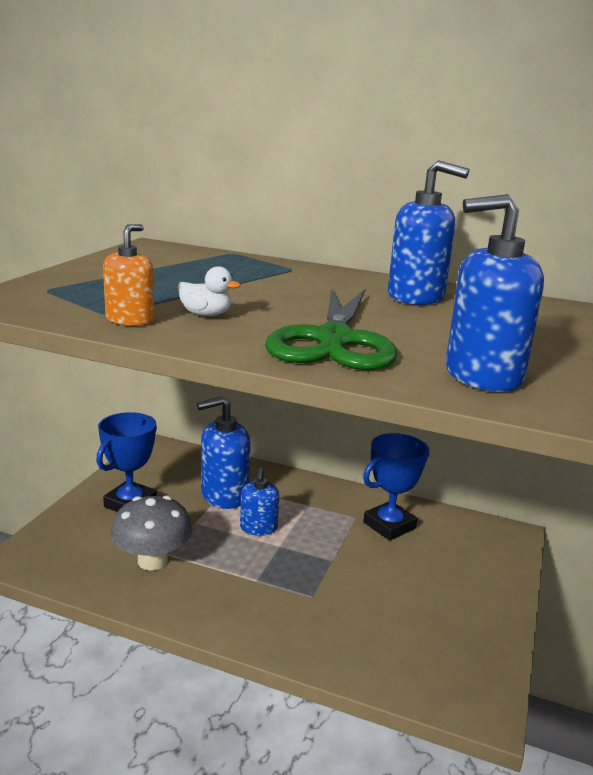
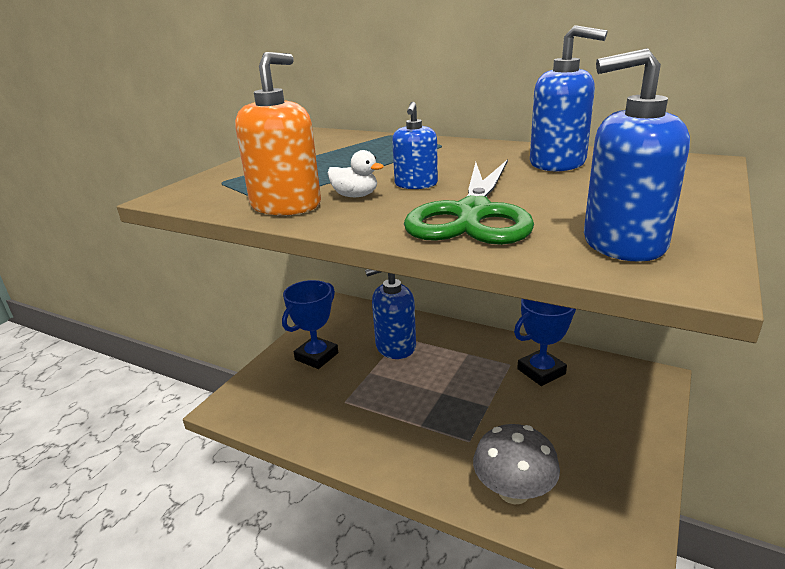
camera: 10 degrees right, 5 degrees up
(130, 319) = (286, 205): orange soap dispenser -> orange soap dispenser, size x1.65
(152, 560) = (332, 408): grey mushroom -> grey mushroom (513, 491)
(258, 528) = (423, 376): blue soap dispenser -> blue soap dispenser (416, 184)

